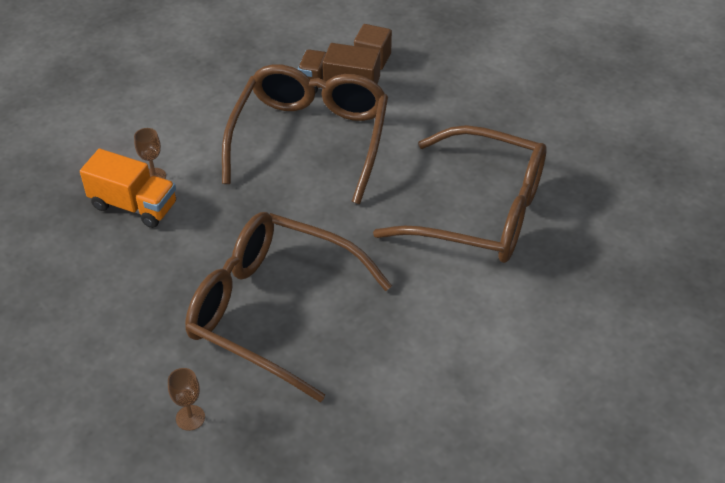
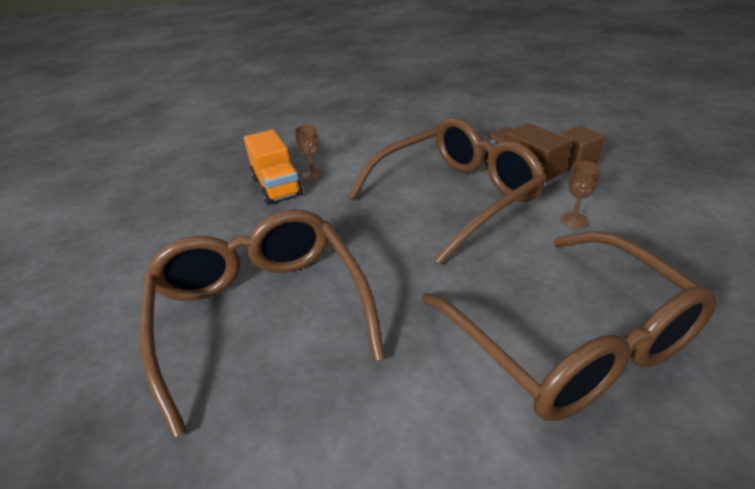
camera: 45 degrees right, 10 degrees down
(190, 418) = (84, 364): brown goblet -> brown goblet (574, 220)

